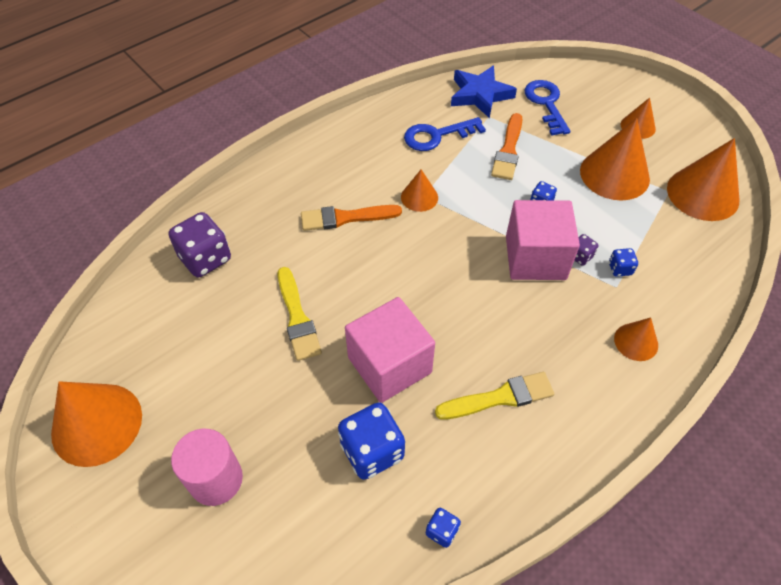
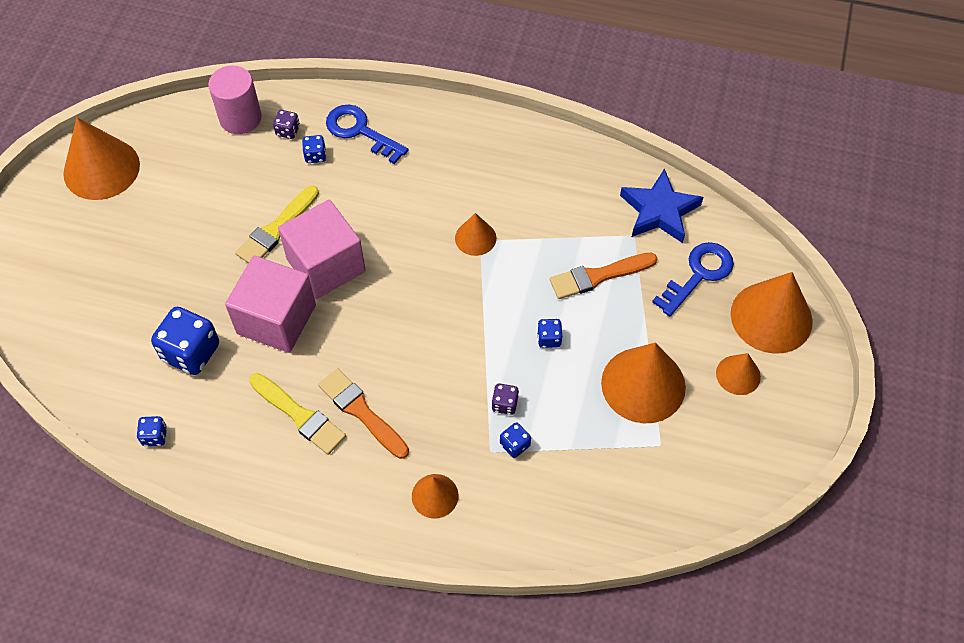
camera: 55 degrees right, 5 degrees up
(205, 258) = (288, 131): purple dice -> purple dice, size x0.49
(216, 479) = (105, 268): pink cylinder -> pink cylinder (240, 118)
(249, 253) = (315, 156): none -> blue dice
(345, 218) = (406, 198): orange brush -> orange brush (361, 411)
(437, 135) = (568, 207): blue key -> blue key (360, 131)
(535, 258) = (474, 368): pink cube -> pink cube (326, 265)
(702, 194) = (682, 479): orange cone -> orange cone (771, 317)

